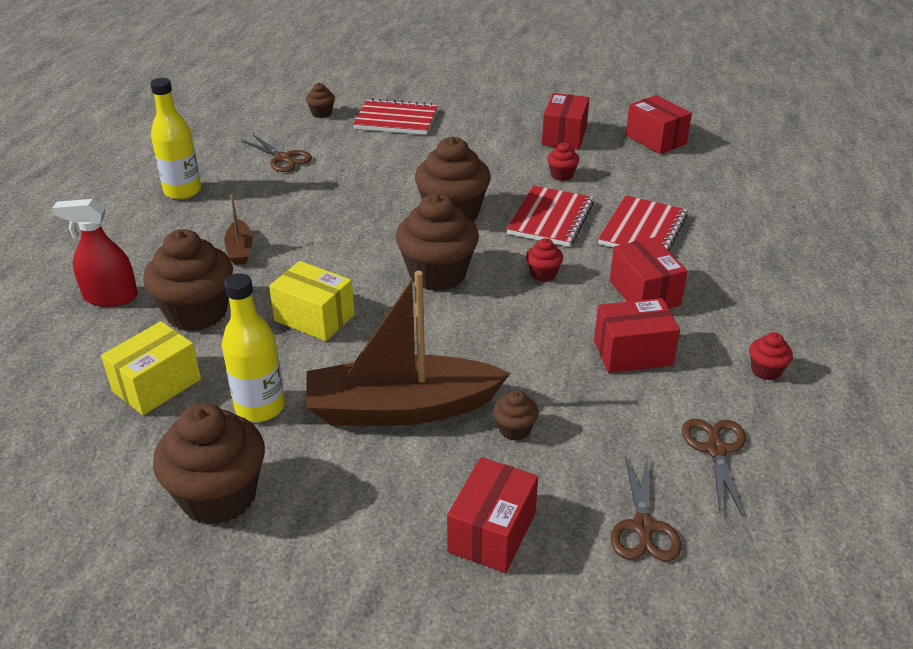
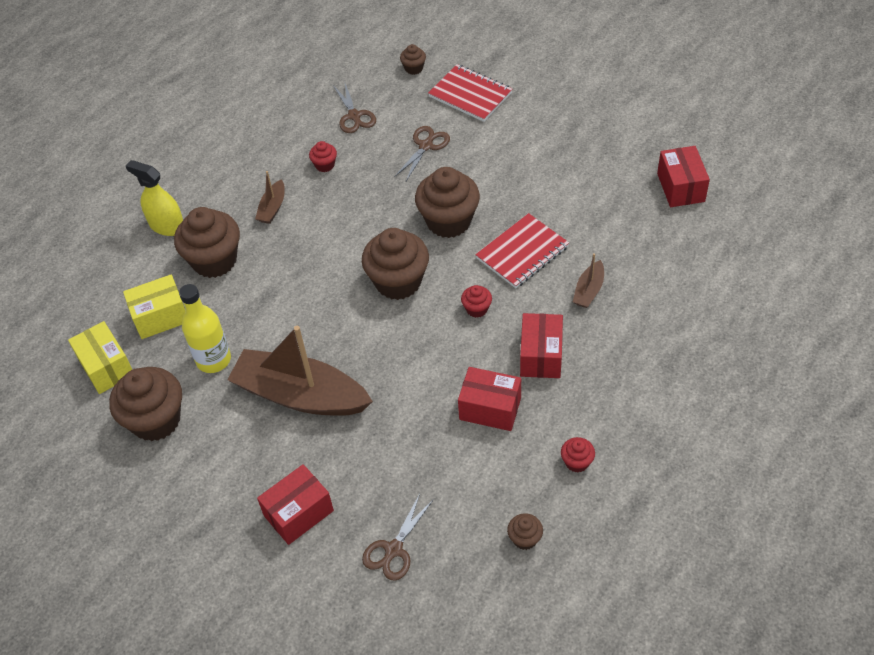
camera: 30 degrees right, 15 degrees up
(110, 297) = (167, 226): red spray bottle -> yellow spray bottle
(182, 191) = (262, 131): yellow bottle -> none
(314, 318) = (288, 293): yellow box -> yellow box (106, 367)
(514, 429) = (363, 442): brown cupcake -> brown cupcake (525, 538)
(562, 175) = (566, 205): red cupcake -> red cupcake (325, 165)
(564, 136) = (601, 158): red box -> none
(643, 230) = (589, 290): red notebook -> brown boat
(715, 449) = (486, 512): brown scissors -> brown scissors (426, 145)

